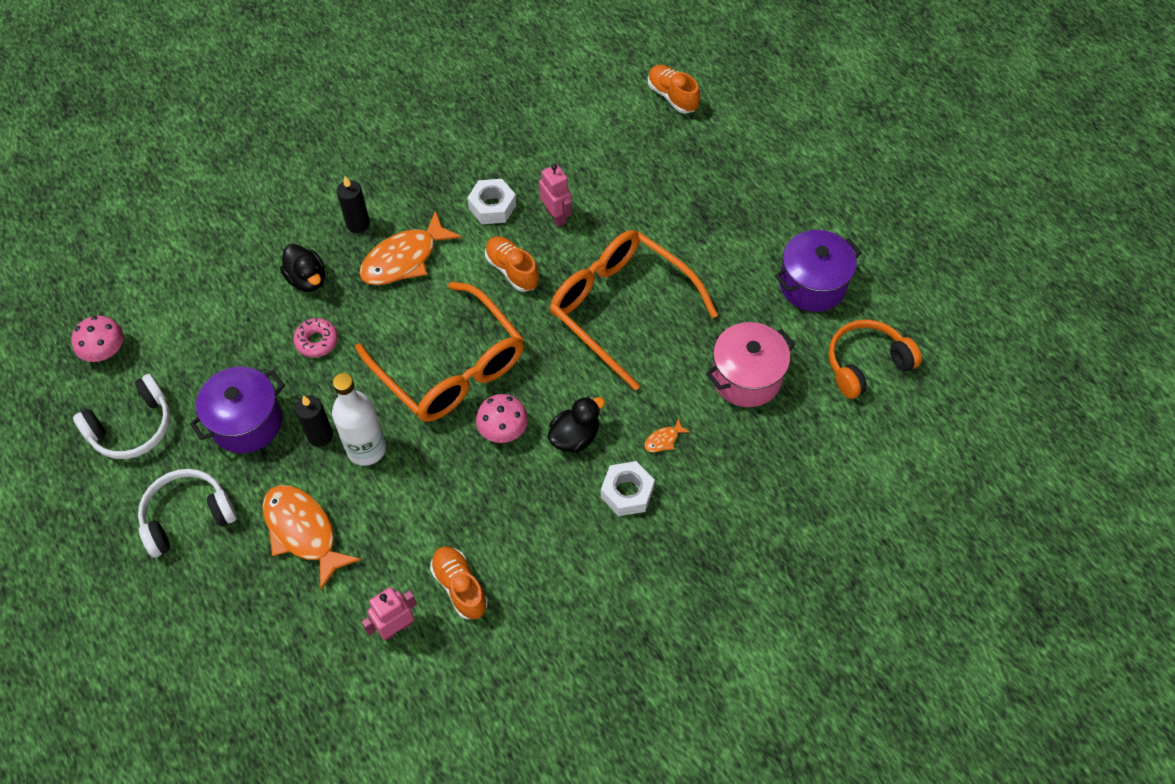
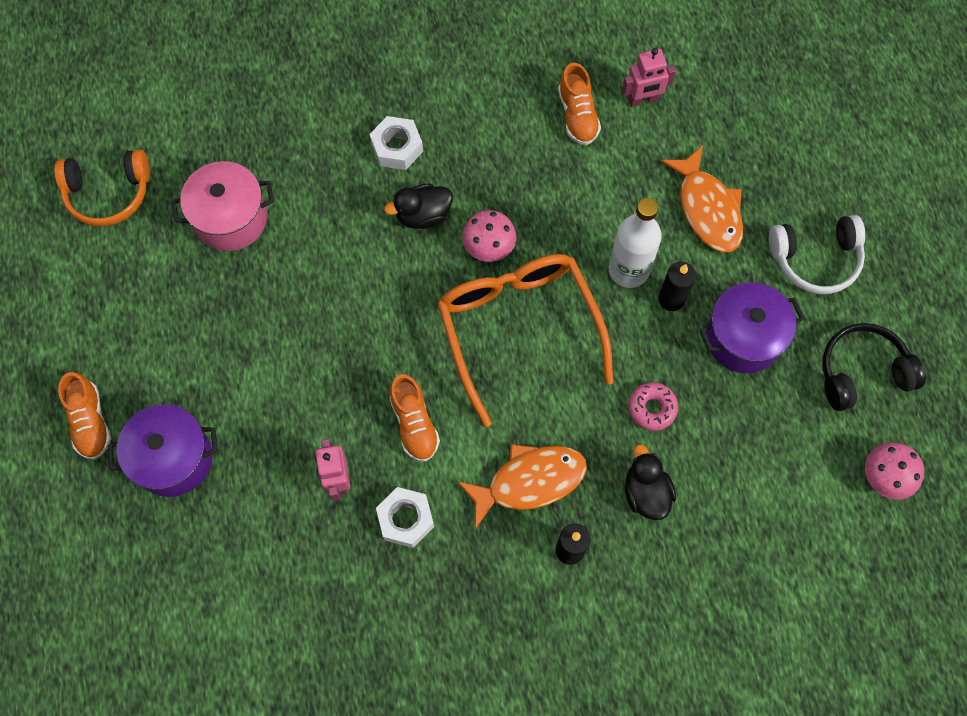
camera: 160 degrees left, 10 degrees up
(132, 427) = (862, 372): white headphones -> black headphones
(620, 308) = (318, 337): orange glasses -> none
(663, 440) = (340, 184): orange fish -> none
(672, 96) = (120, 611): orange shoe -> orange shoe (90, 422)
(812, 284) = (107, 295): purple pot -> purple pot (173, 458)

